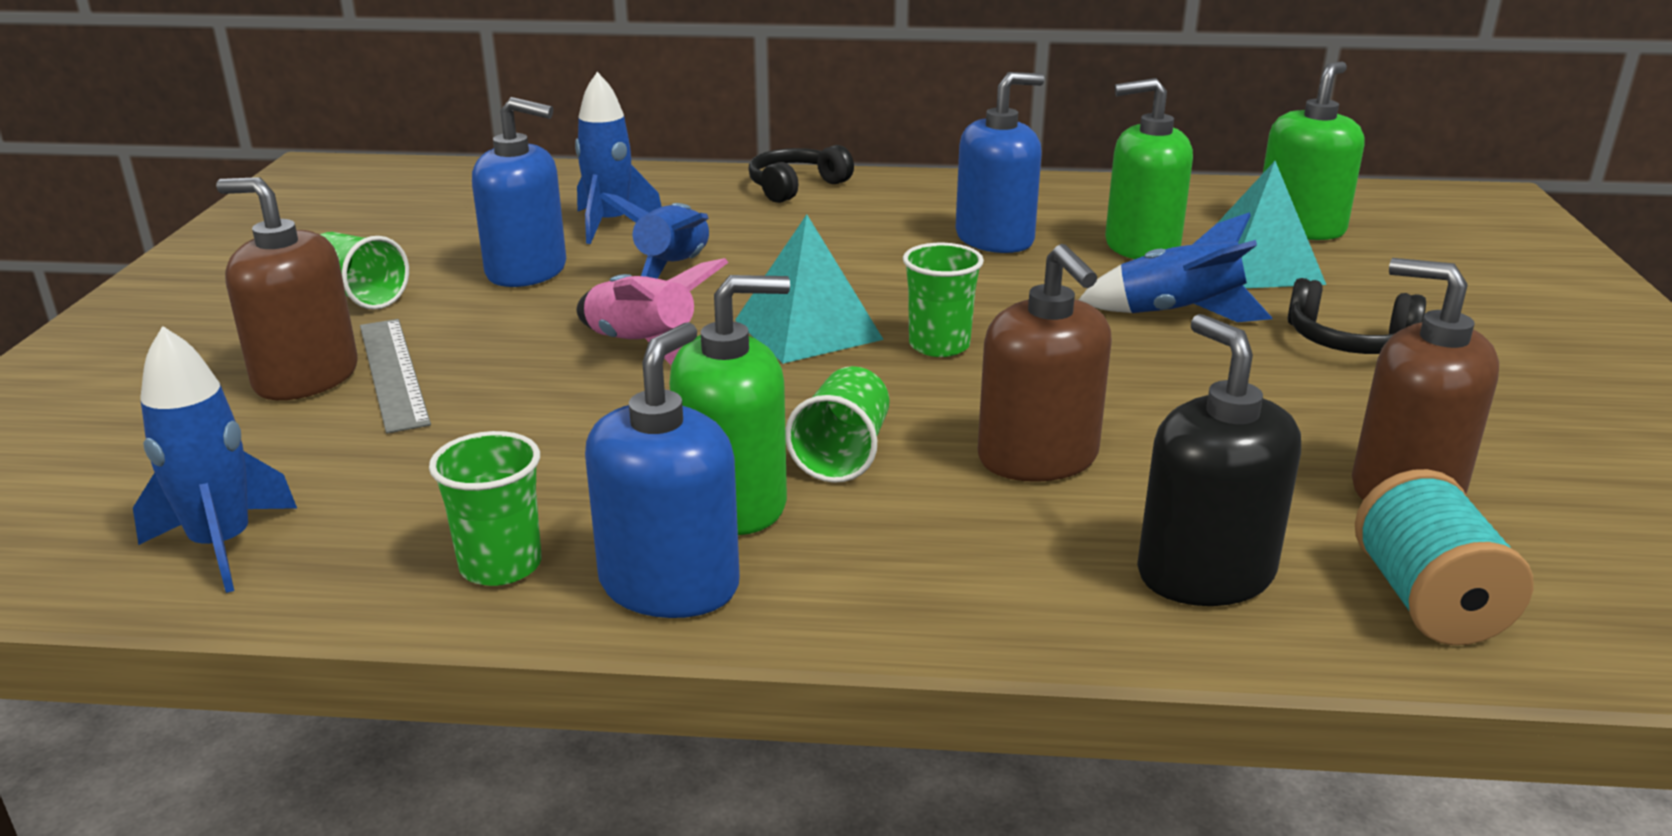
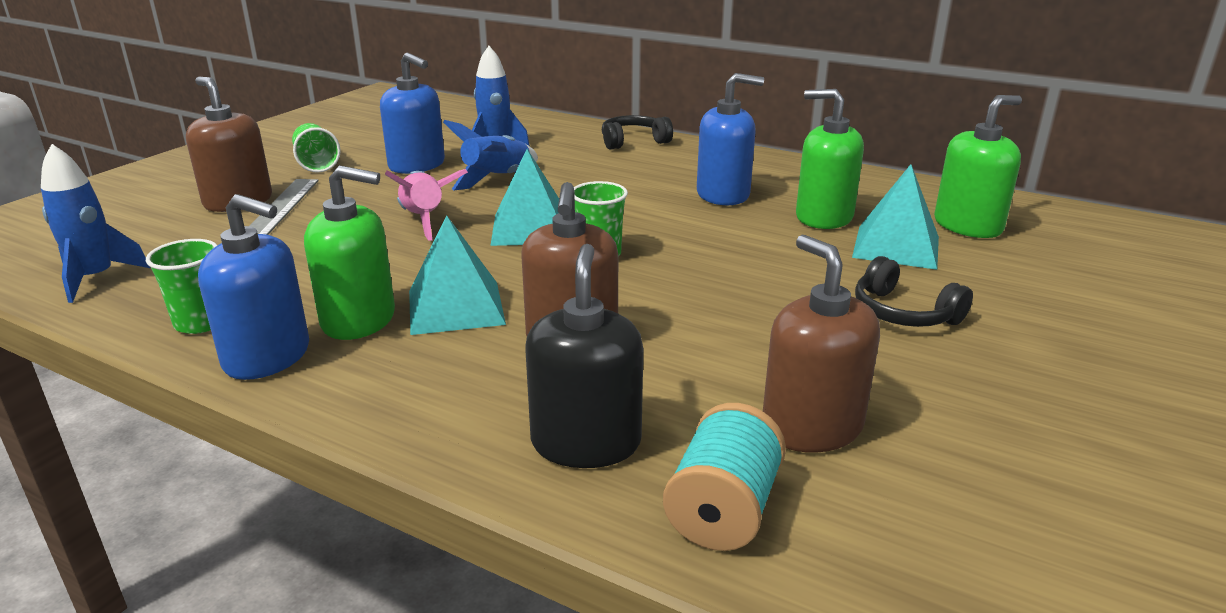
camera: 25 degrees right, 0 degrees up
(669, 584) = (267, 356): blue soap dispenser -> blue soap dispenser turned 60 degrees clockwise
(842, 454) = (456, 307): green cup -> turquoise pyramid
(1177, 314) = (791, 267): blue rocket -> none

